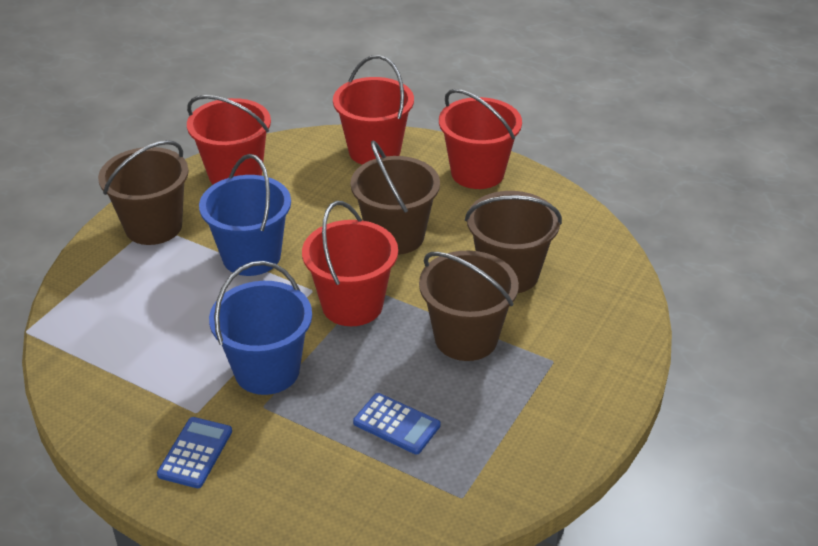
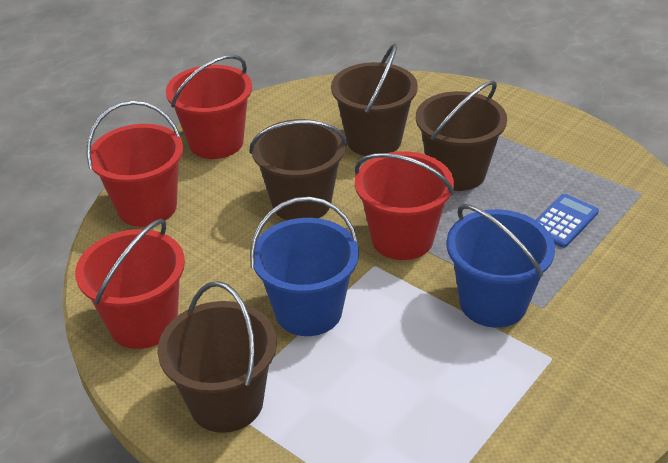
camera: 80 degrees left, 0 degrees up
(195, 453) = (609, 358): blue calculator -> none

